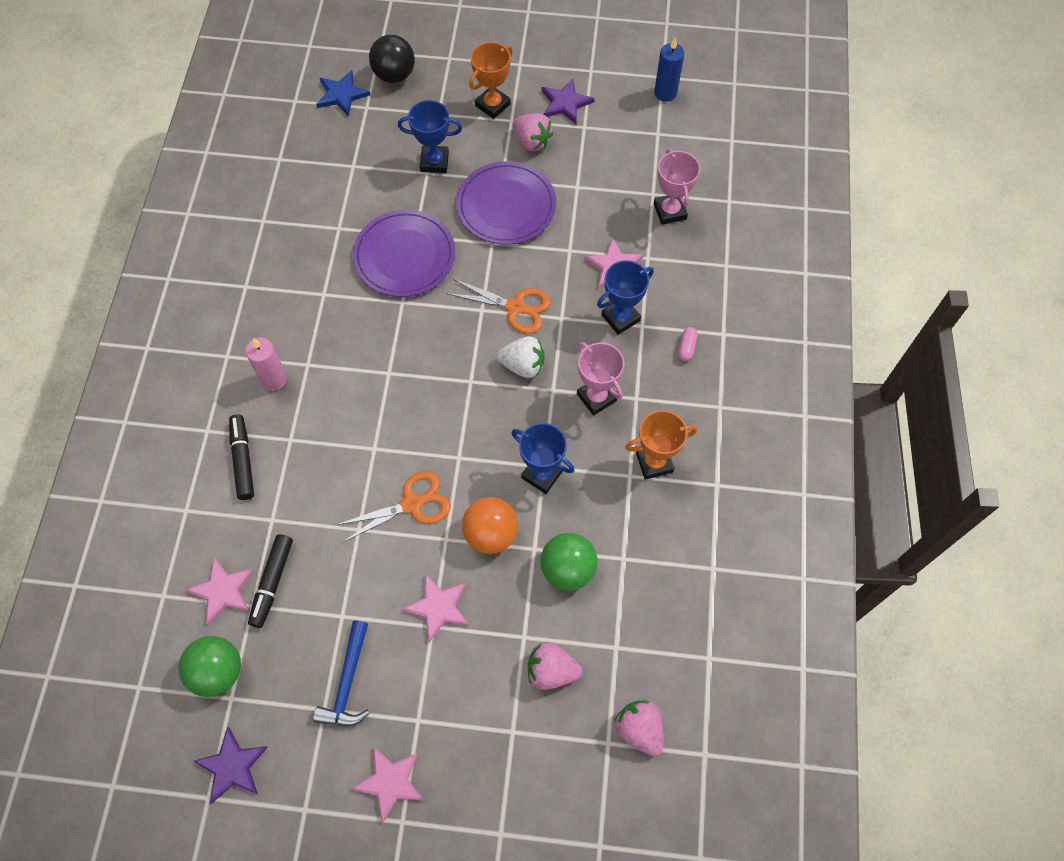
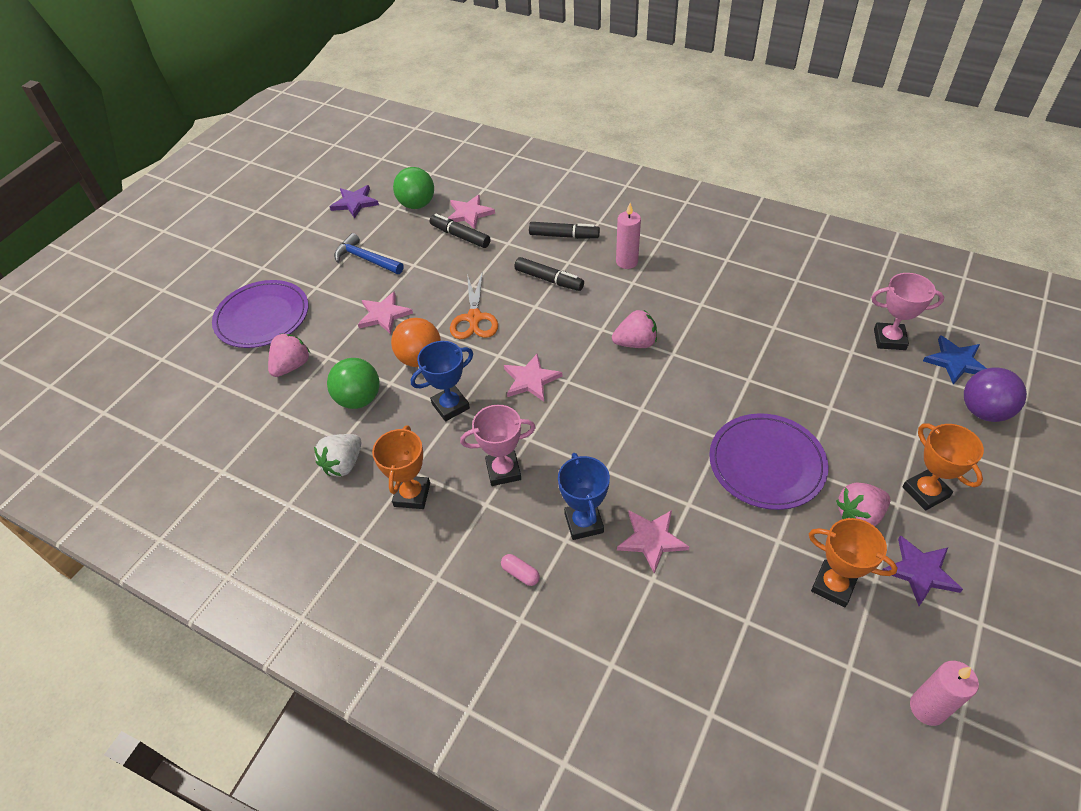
camera: 115 degrees right, 15 degrees down
(326, 449) = (549, 279): none -> black marker
(390, 782) = (289, 266): pink star -> pink star (531, 380)
(394, 75) = (983, 411): black ball -> purple ball
(404, 256) = (725, 366): purple plate -> purple plate (262, 317)
(434, 162) = (844, 416): blue trophy -> none
(516, 307) = (633, 436): orange scissors -> none
(523, 365) = (565, 423): white strawberry -> white strawberry (343, 464)
(600, 149) = (833, 586): none -> orange trophy
(639, 729) = (211, 405): pink strawberry -> pink strawberry (635, 343)
(665, 93) = (927, 708): blue candle -> pink candle
(670, 211) = (713, 630): pink trophy -> pink trophy (889, 339)

